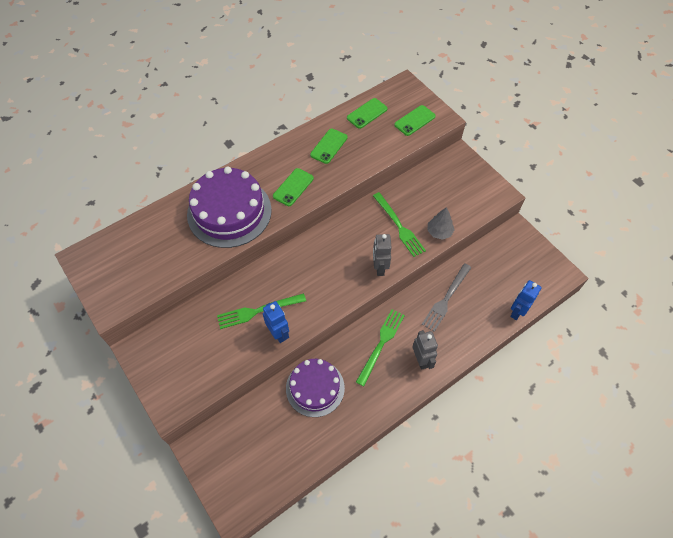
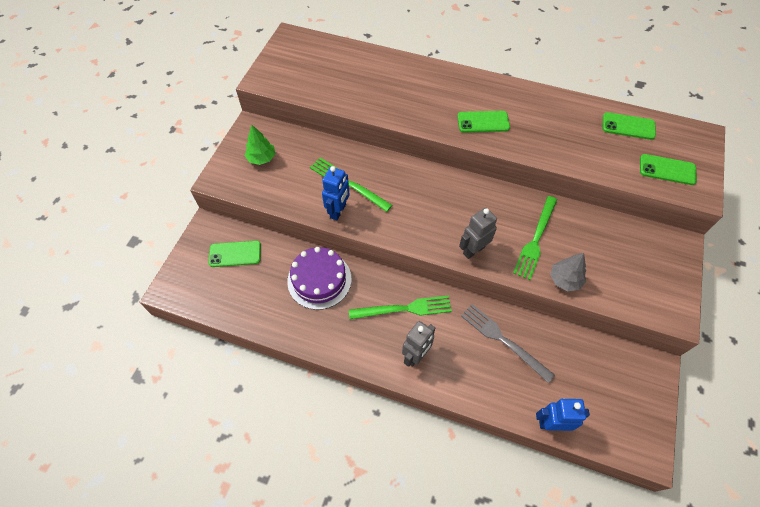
camera: 55 degrees right, 0 degrees up
(178, 359) = (261, 158): none -> green tree
(229, 212) = (413, 95): purple cake -> none
(329, 146) = (556, 120): green phone -> green phone (235, 254)
(446, 299) = (503, 340): grey fork -> grey fork turned 45 degrees clockwise

